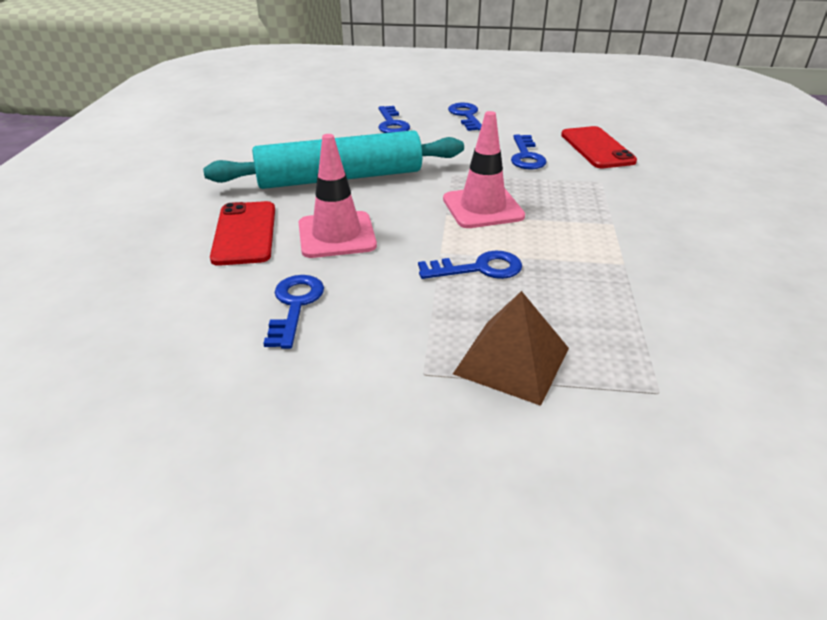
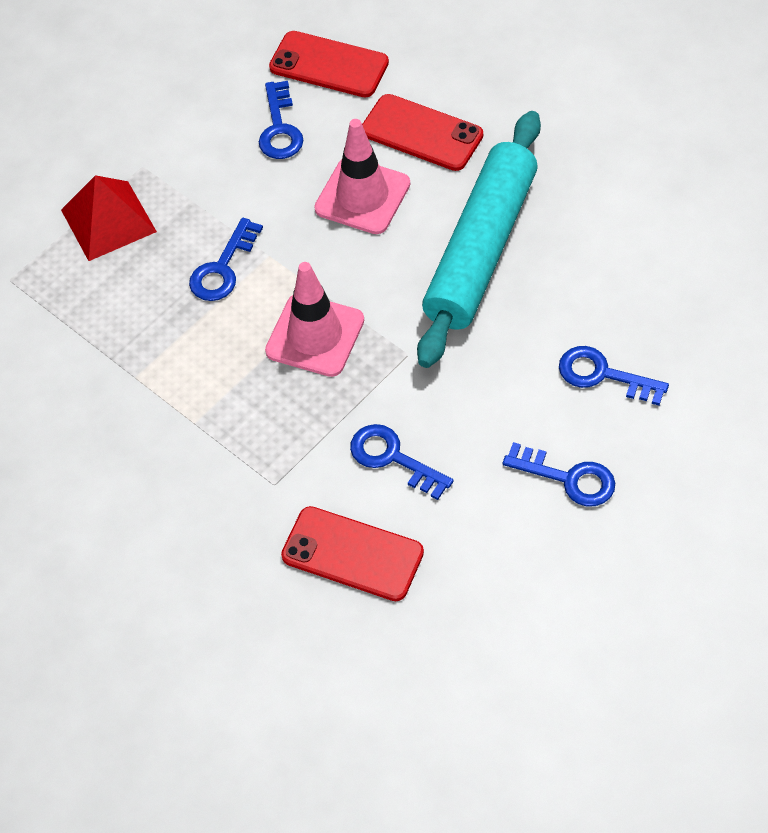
camera: 130 degrees right, 20 degrees up
(186, 311) = (329, 65): none -> red phone
(295, 306) = (280, 128): blue key -> blue key turned 45 degrees clockwise
(511, 360) = (108, 220): brown pyramid -> red pyramid

